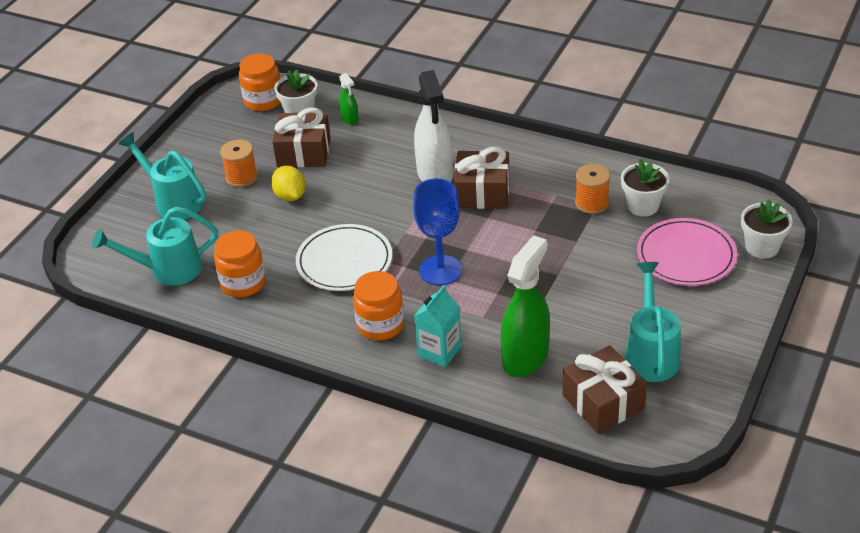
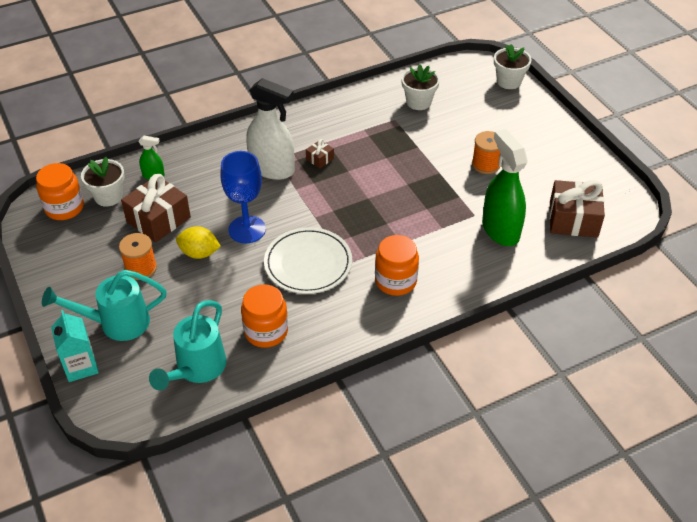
camera: 55 degrees left, 5 degrees up
(439, 351) = (453, 266): turquoise carton -> turquoise carton (81, 366)
(440, 270) = (374, 221): blue goblet -> blue goblet (247, 229)
(482, 192) = (320, 159): brown gift -> brown gift, size x0.47
(591, 203) = (390, 120): orange spool -> orange spool (486, 164)
(651, 354) = (552, 176): turquoise watering can -> none
(686, 256) = (483, 112): pink plate -> none

